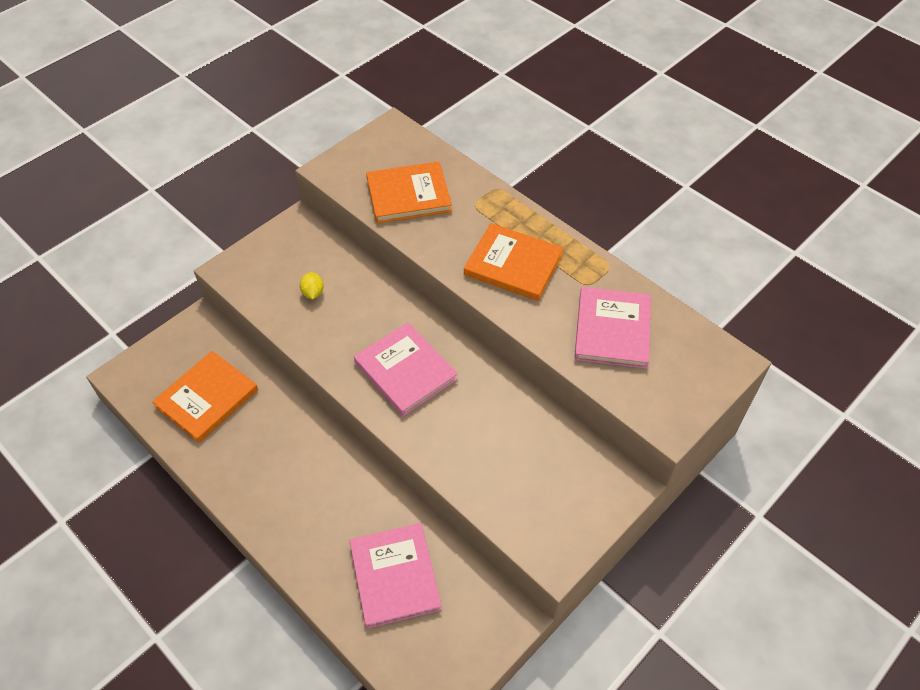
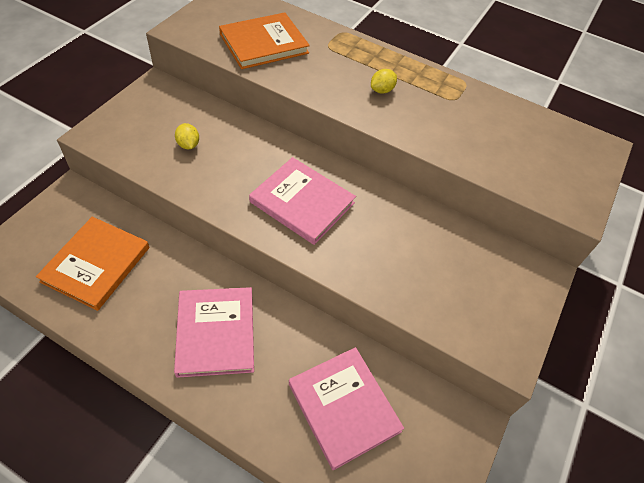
camera: 20 degrees left, 0 degrees up
(513, 264) = (382, 90): orange book -> yellow lemon
(612, 330) = (492, 134): pink book -> pink book (216, 333)

